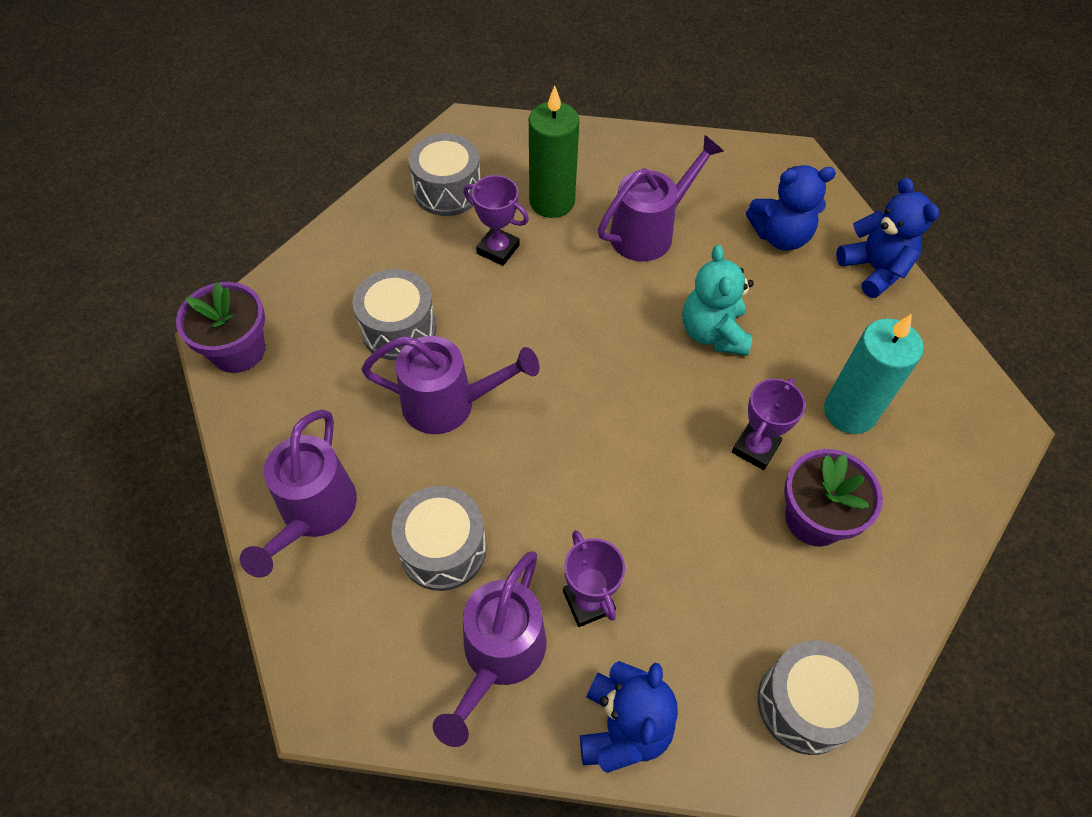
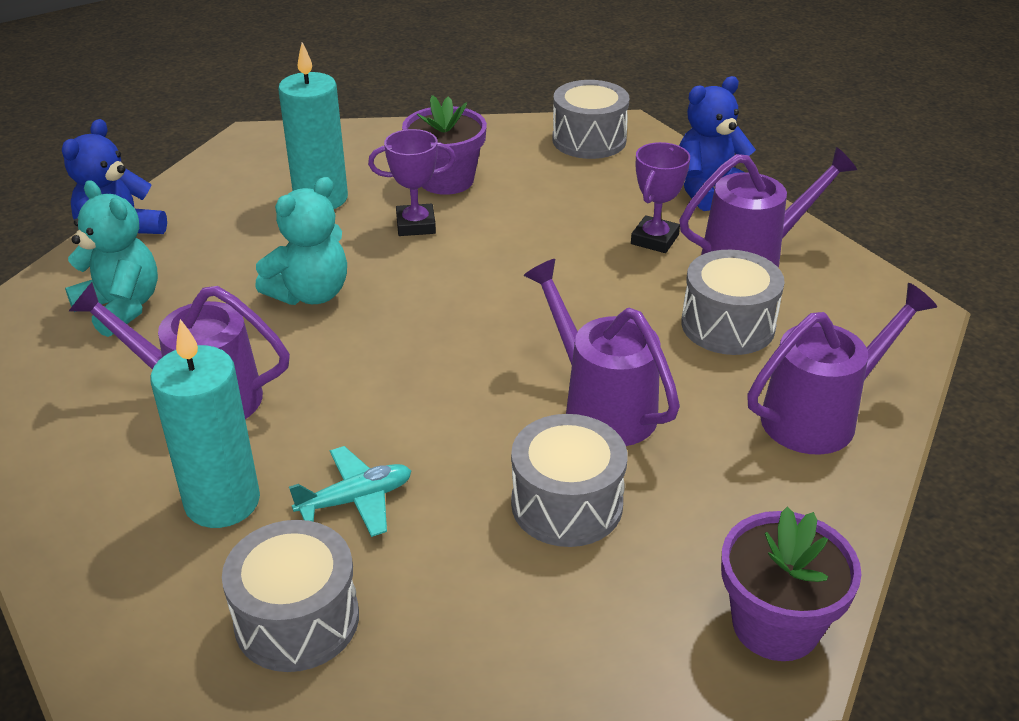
camera: 130 degrees left, 20 degrees down
(498, 249) = (356, 499): purple trophy -> turquoise plane
(552, 202) = (222, 501): green candle -> turquoise candle
(780, 236) = (121, 308): blue teddy bear -> turquoise teddy bear

